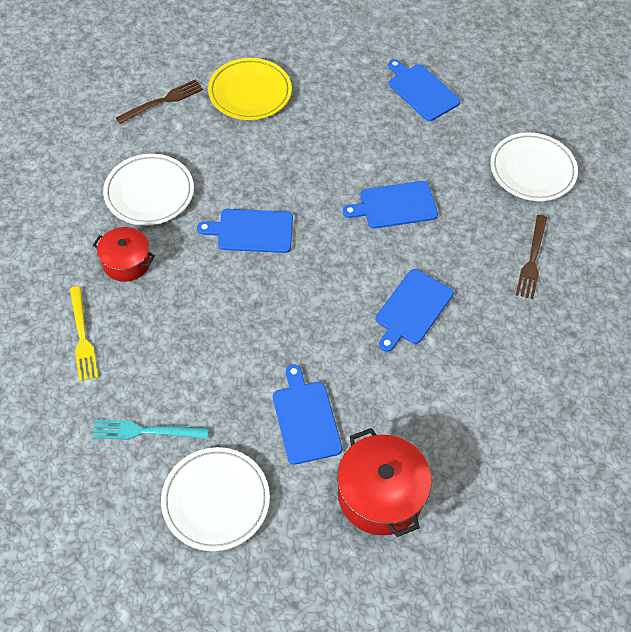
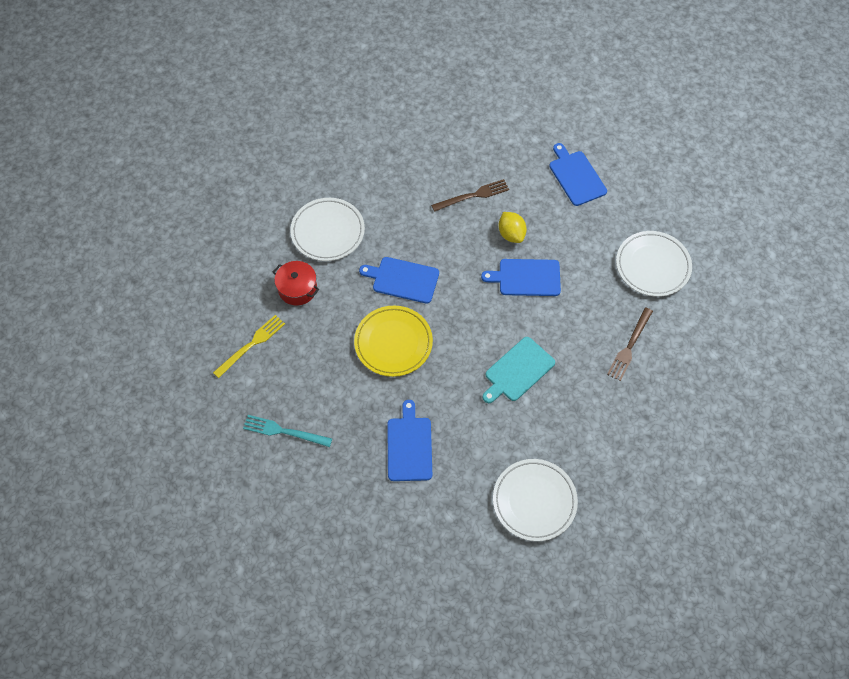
camera: 15 degrees right, 5 degrees up
(82, 336) = (251, 345): yellow fork -> yellow fork turned 135 degrees counterclockwise
(162, 101) = (355, 151): brown fork -> brown fork (473, 196)
(215, 500) = (325, 497): white plate -> white plate (534, 501)
(250, 92) = (429, 154): yellow plate -> yellow plate (393, 343)
(365, 162) = (511, 234): none -> yellow lemon
(380, 494) = (453, 518): red pot -> none
(412, 309) = (518, 371): blue cutting board -> turquoise cutting board

